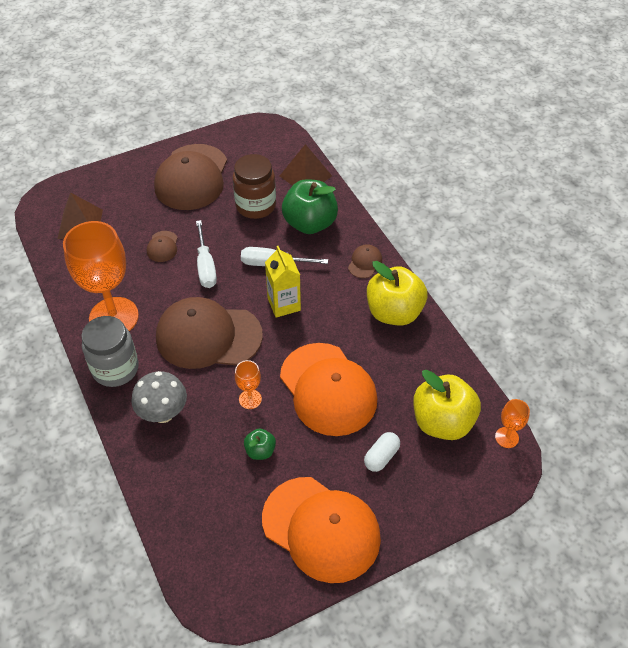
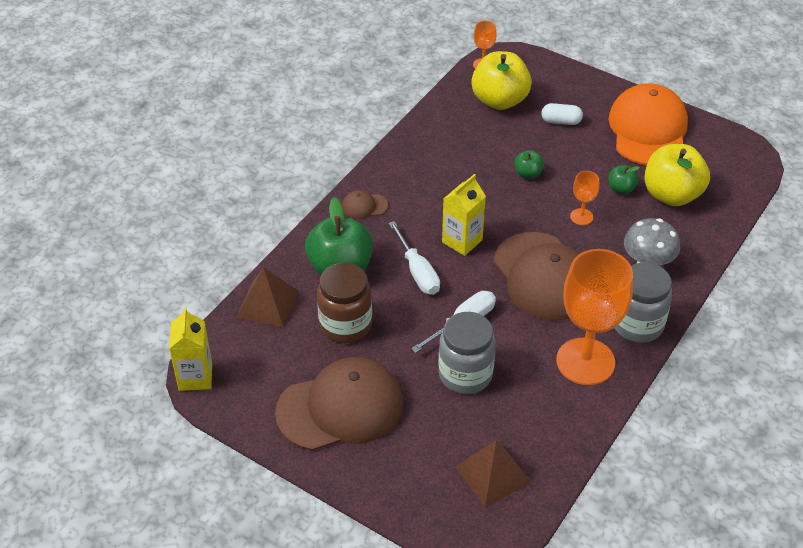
camera: 120 degrees left, 5 degrees down
(162, 246) = (465, 374): brown cap -> grey jar
(271, 126) = (195, 377): none -> yellow carton
(328, 389) = (528, 174): orange cap -> green apple
(394, 312) = (410, 165): yellow apple -> yellow apple (672, 195)

